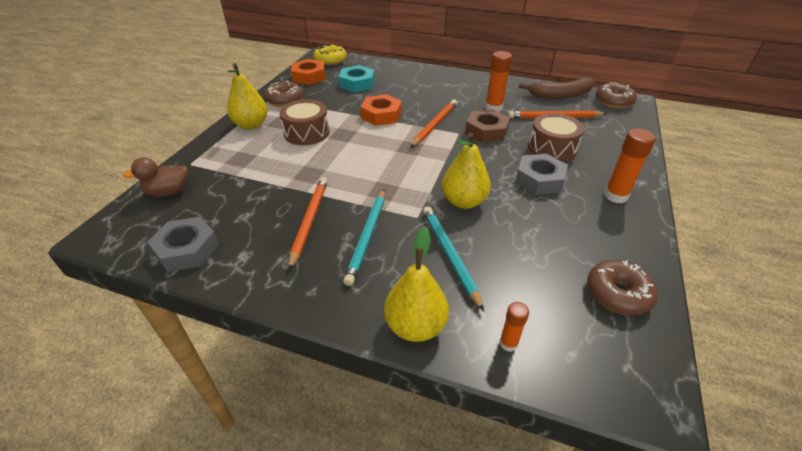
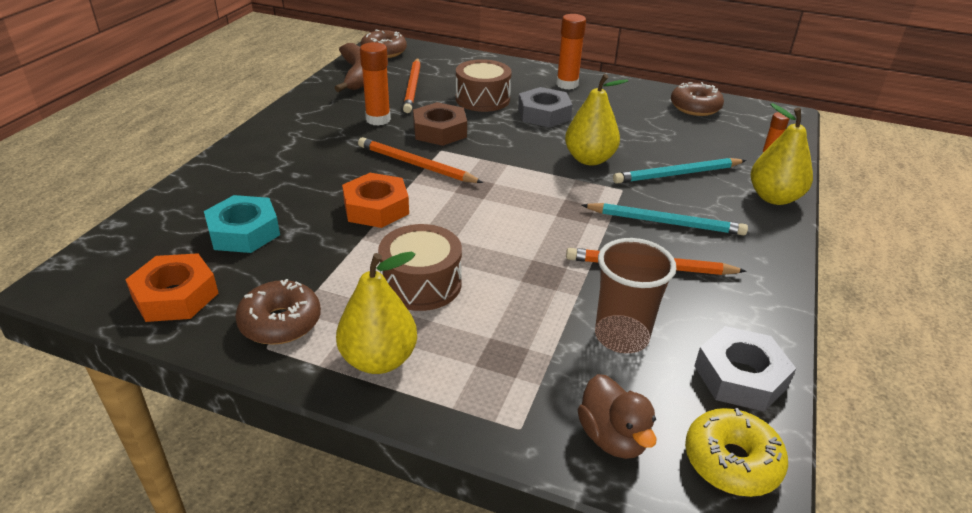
camera: 90 degrees left, 5 degrees down
(241, 201) = (621, 336): none -> brown cup
(330, 60) = (101, 269): yellow donut -> yellow donut (731, 461)

